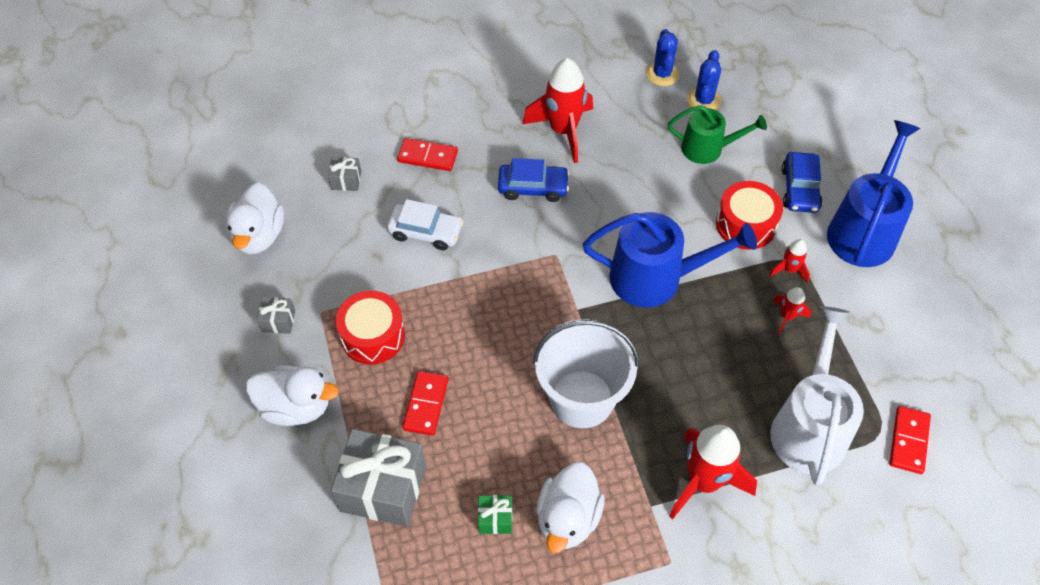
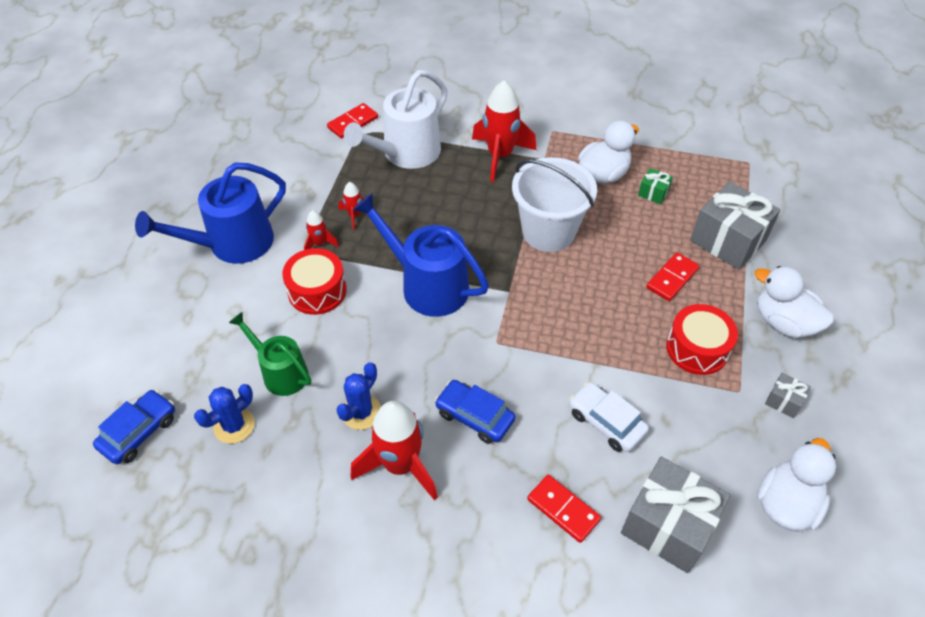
camera: 150 degrees left, 5 degrees down
(346, 180) = (668, 525): grey gift -> grey gift, size x2.22
(662, 74) = (243, 481): blue cactus -> blue cactus (361, 412)
(800, 189) = (243, 297): blue car -> blue car (139, 432)

